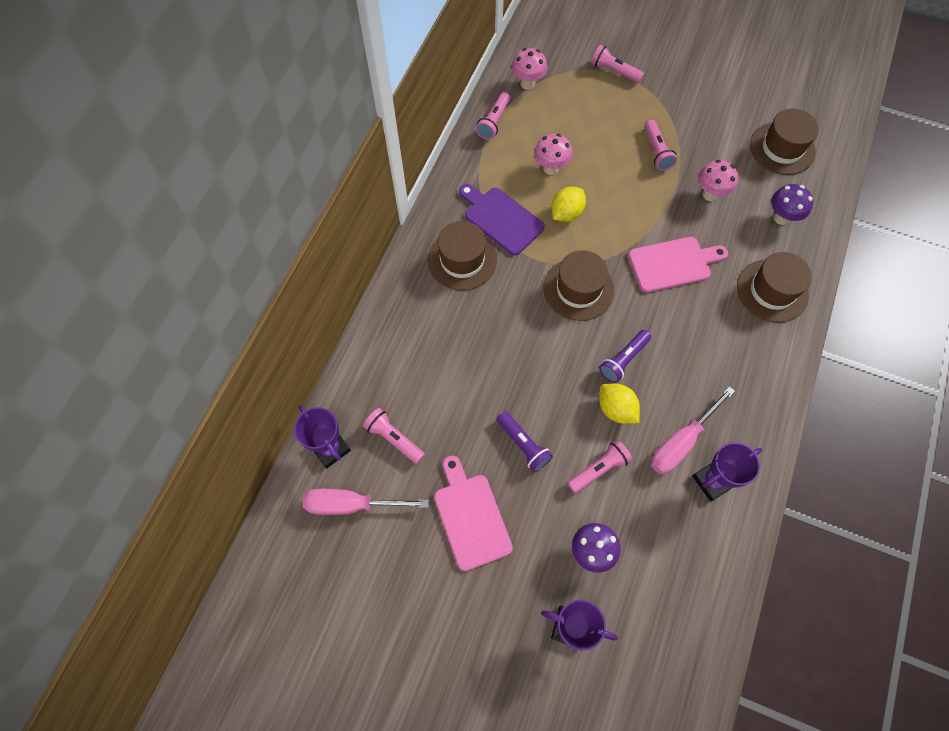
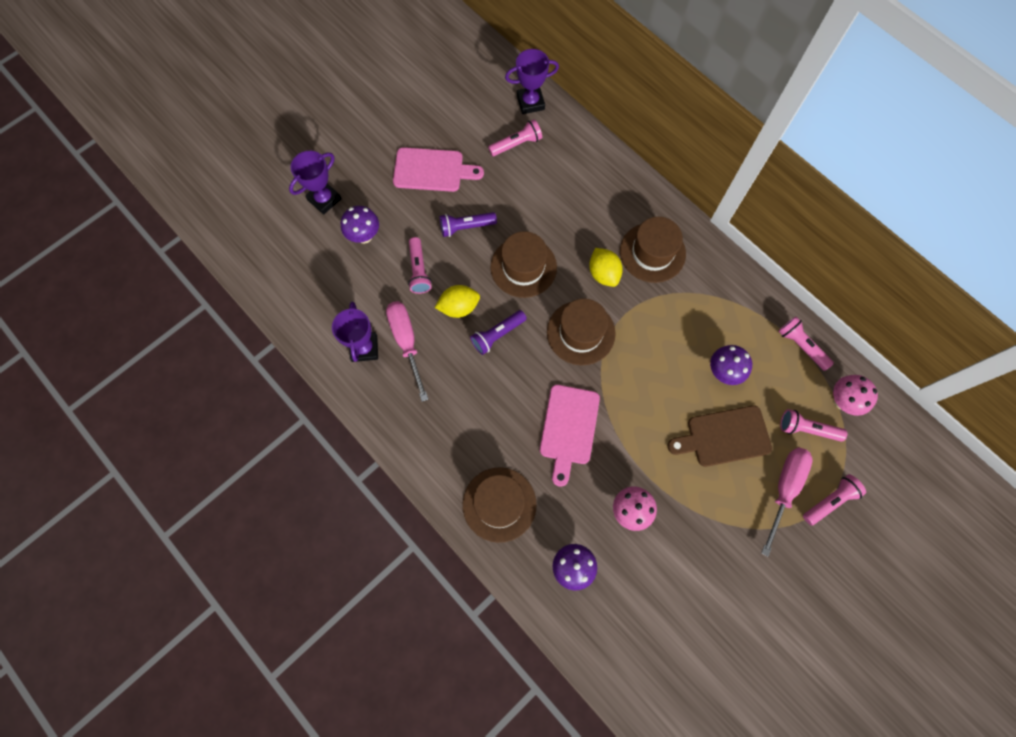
camera: 115 degrees right, 5 degrees up
(352, 504) = (481, 102): pink screwdriver -> pink screwdriver (784, 489)
(501, 219) = (682, 302): purple cutting board -> none
(550, 168) = (723, 372): pink mushroom -> purple mushroom
(566, 213) = (665, 361): yellow lemon -> yellow lemon (603, 274)
(607, 150) = (724, 437): none -> brown cutting board
(623, 360) = (497, 335): purple flashlight -> purple flashlight turned 105 degrees counterclockwise
(656, 151) = (704, 486): pink flashlight -> pink flashlight (807, 429)
(782, 148) = (656, 627): brown hat -> brown hat (523, 267)

